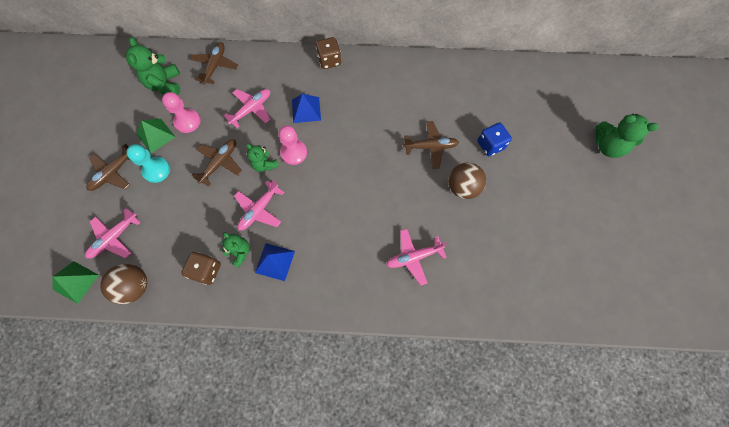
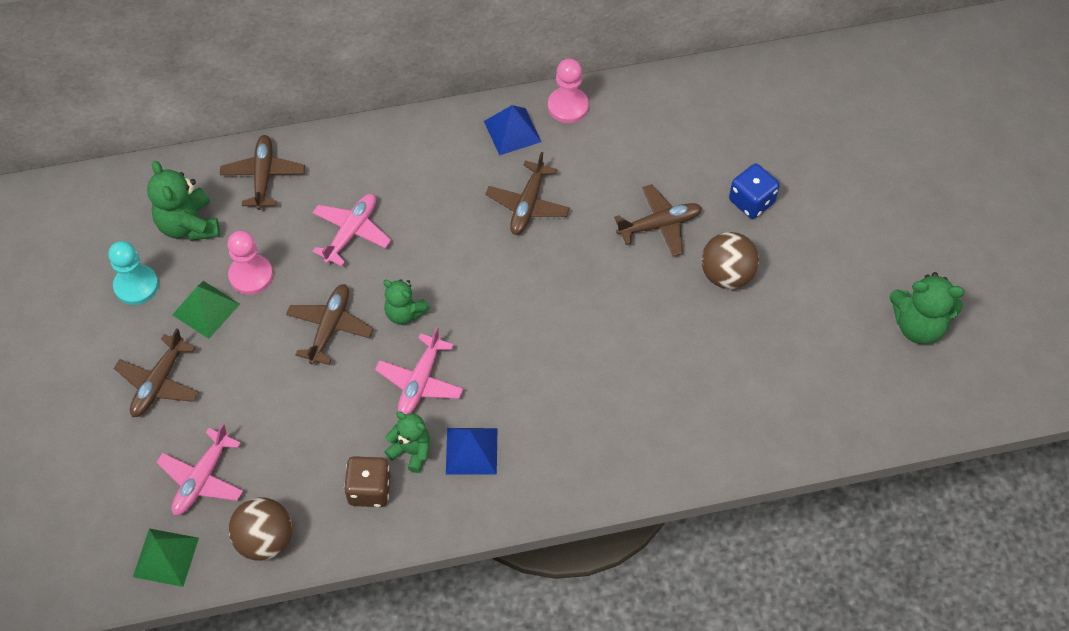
camera: 15 degrees left, 10 degrees down
(156, 170) = (229, 362): turquoise pawn -> turquoise pawn (136, 286)
(294, 153) = (445, 284): pink pawn -> pink pawn (568, 106)
(306, 109) = (441, 212): blue pyramid -> blue pyramid (512, 131)
(329, 61) = (453, 125): brown dice -> none
(357, 116) = (528, 205): none -> brown plane
(413, 257) = (682, 393): pink plane -> none
(607, 146) = (929, 163): green teddy bear -> green teddy bear (918, 325)

